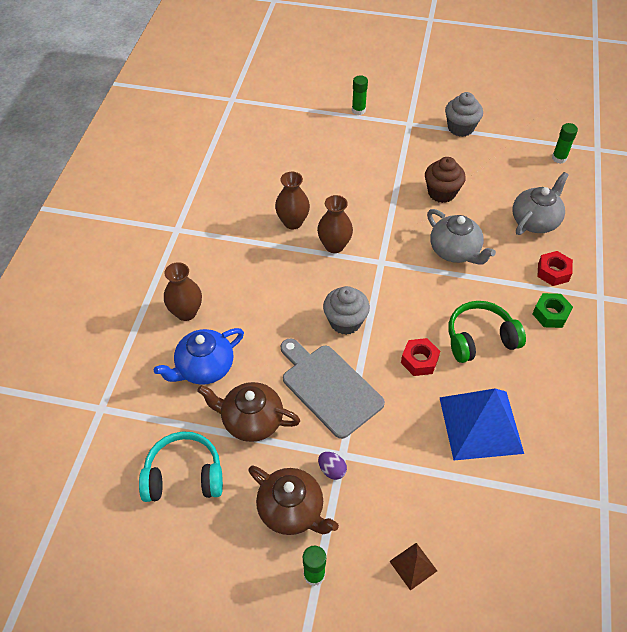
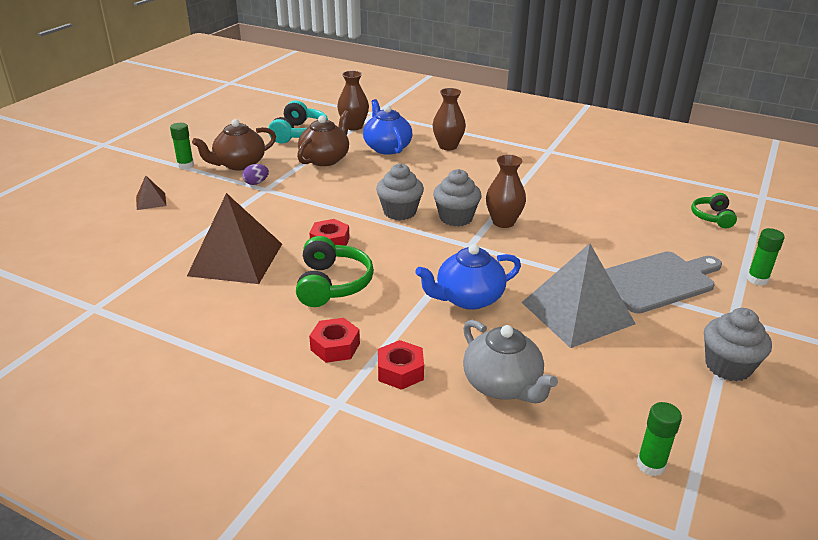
camera: 105 degrees right, 20 degrees down
(277, 126) = (712, 217): none -> green headphones
(293, 222) = (545, 205): brown vase -> brown vase (353, 126)
(329, 388) = (332, 193): grey cutting board -> grey cutting board (657, 281)
(340, 278) = (456, 218): none -> grey cupcake
(441, 193) = (577, 312): brown cupcake -> grey pyramid
(455, 251) = (468, 298): grey teapot -> blue teapot
(481, 425) = (236, 259): blue pyramid -> brown pyramid
(550, 314) = (335, 346): green nut -> red nut

